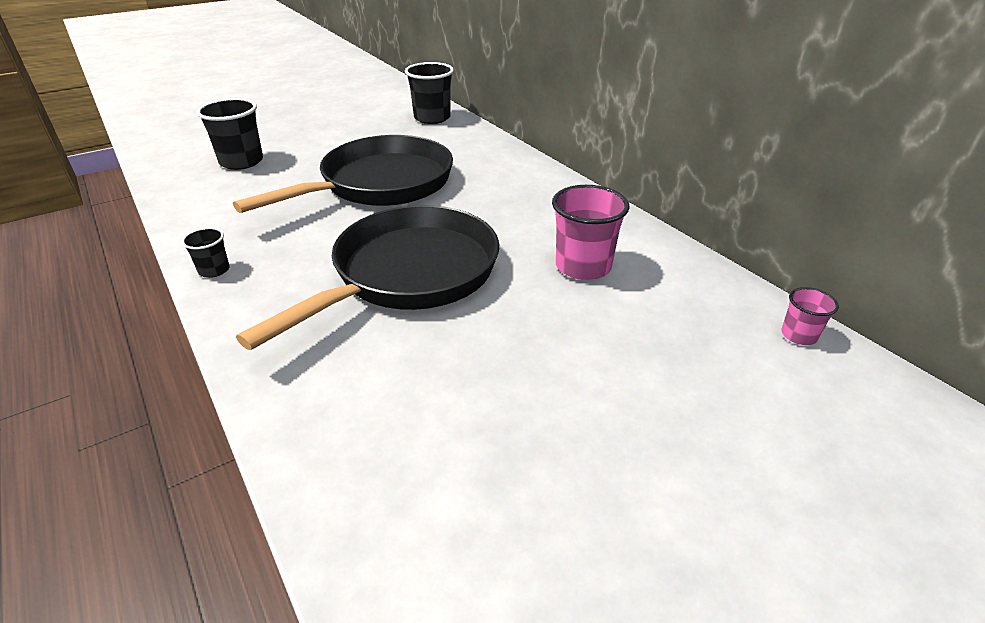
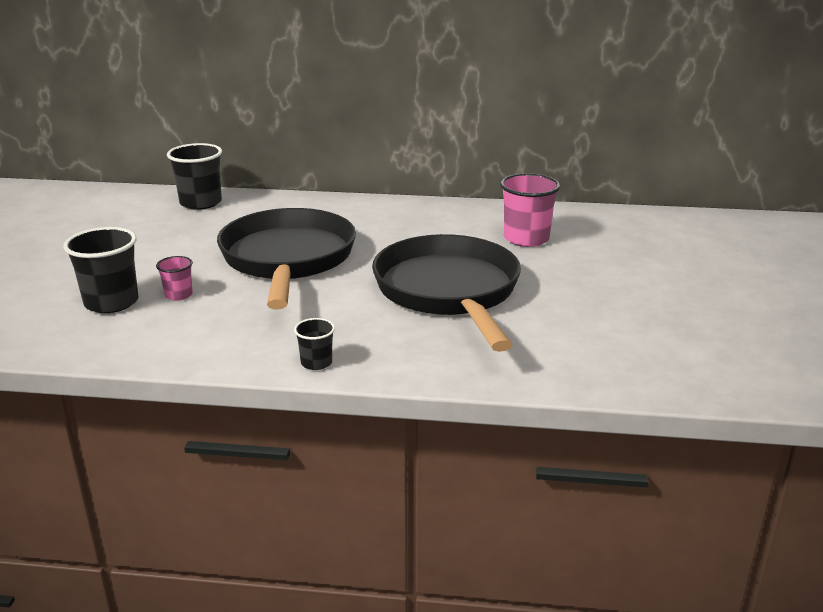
camera: 50 degrees left, 10 degrees down
(798, 335) = (668, 218): pink cup -> pink cup (178, 295)

